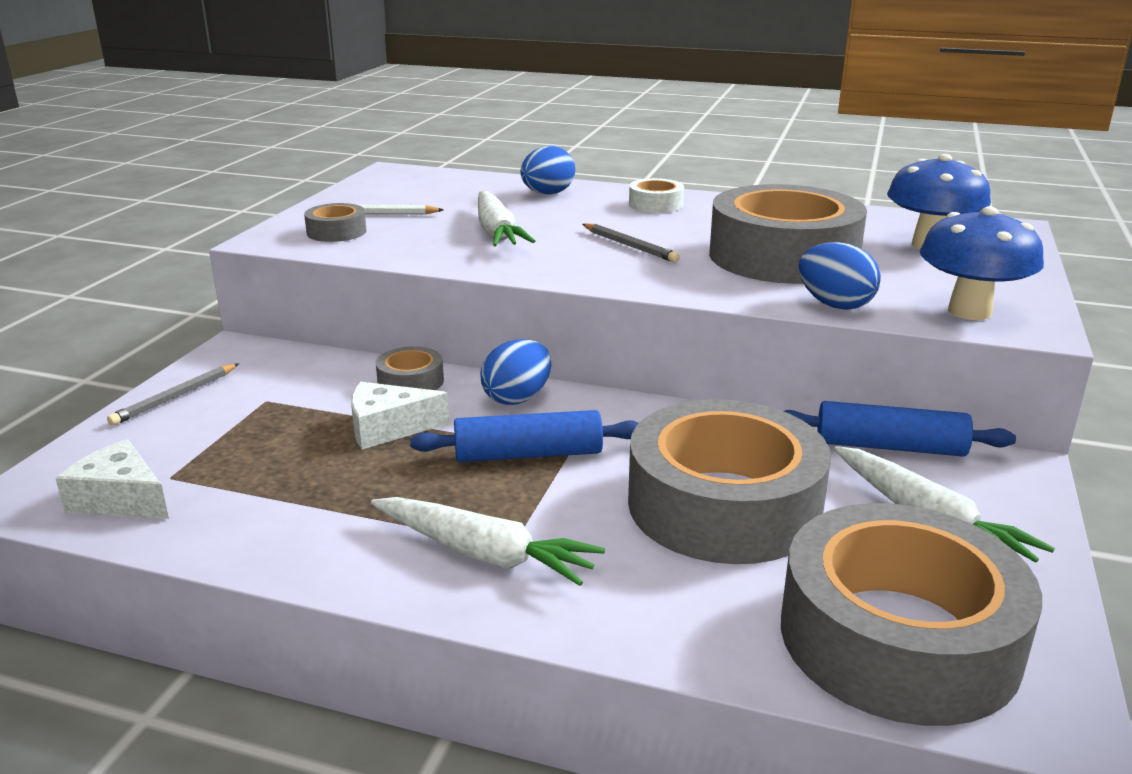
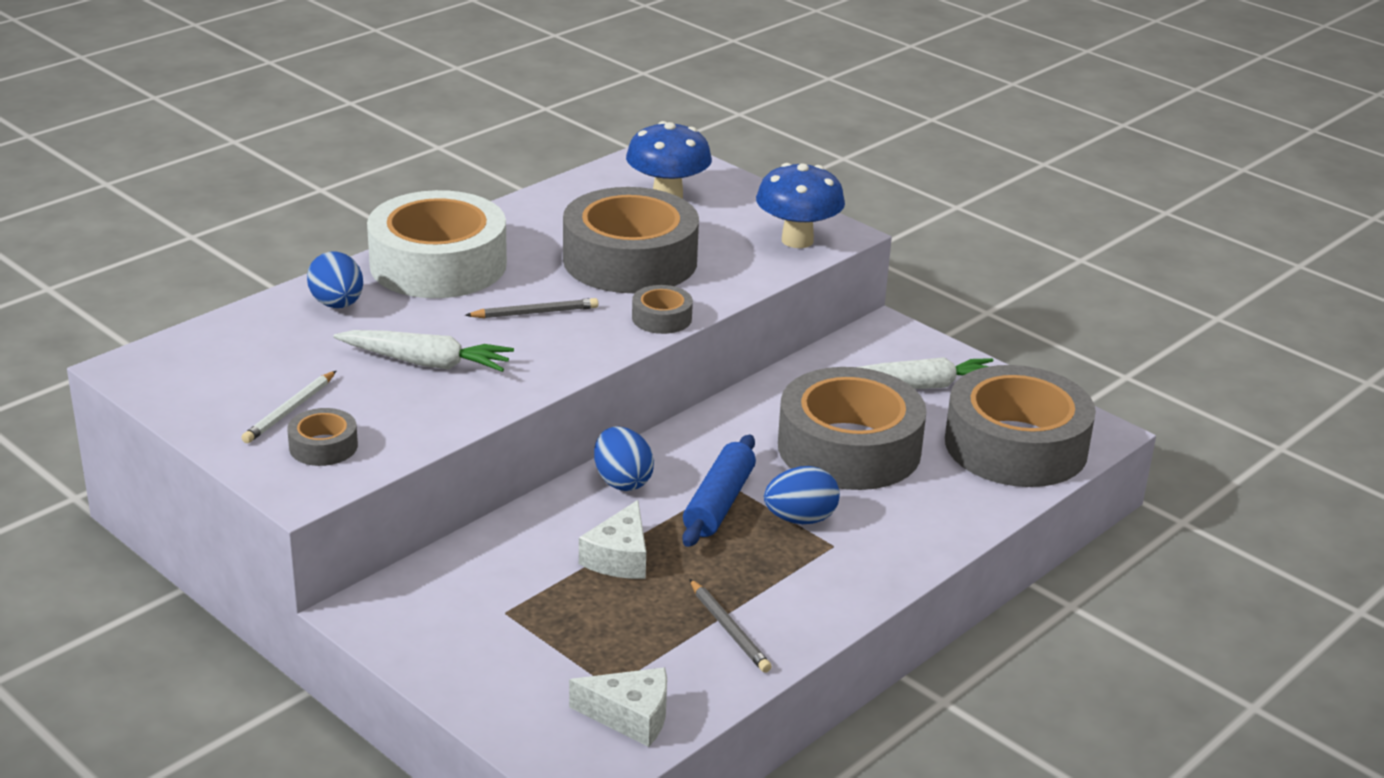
camera: 65 degrees left, 5 degrees up
(121, 499) = (630, 716): white cheese -> white cheese turned 135 degrees counterclockwise
(175, 397) = (448, 664): grey pencil -> grey pencil (729, 629)
(410, 381) = (540, 525): grey tape -> grey tape (661, 318)
(484, 554) = (837, 559): white carrot -> none
(655, 204) = (438, 264): white tape -> white tape, size x2.35
(834, 305) = (741, 280): blue egg -> blue egg (800, 519)
(889, 446) = (828, 359): blue rolling pin -> none

